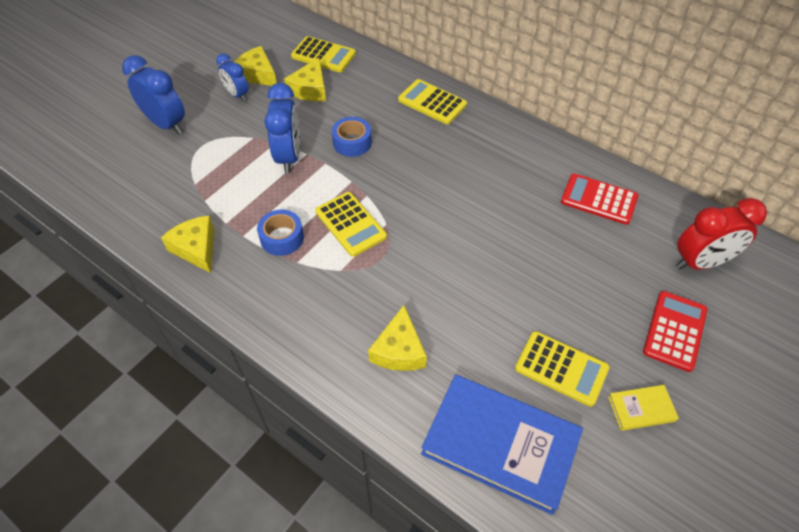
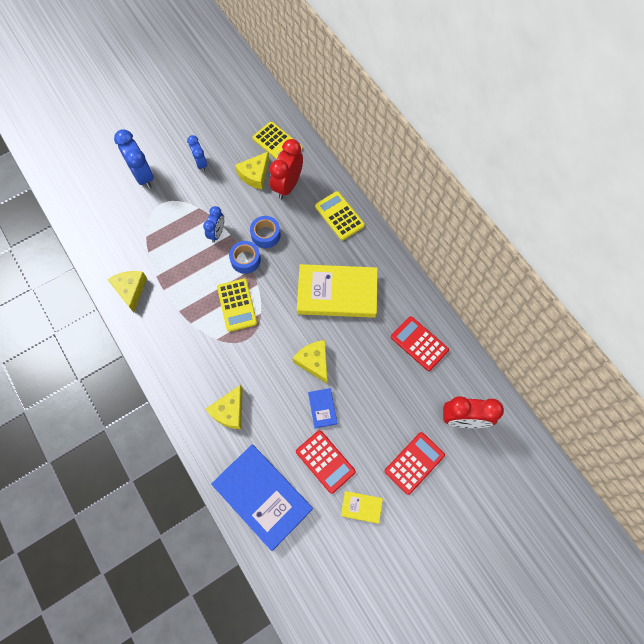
camera: 20 degrees right, 15 degrees up
(257, 74) = (221, 148): yellow cheese -> yellow cheese (314, 362)
(282, 238) = (188, 300): blue tape -> blue tape (245, 260)
(289, 156) = (217, 233): blue clock -> blue clock, size x0.61
(355, 90) = (287, 185): none -> red clock
(471, 177) = (337, 293): none -> yellow book
(522, 306) = (322, 408): none -> blue book
(561, 368) = (325, 461): yellow calculator -> red calculator

